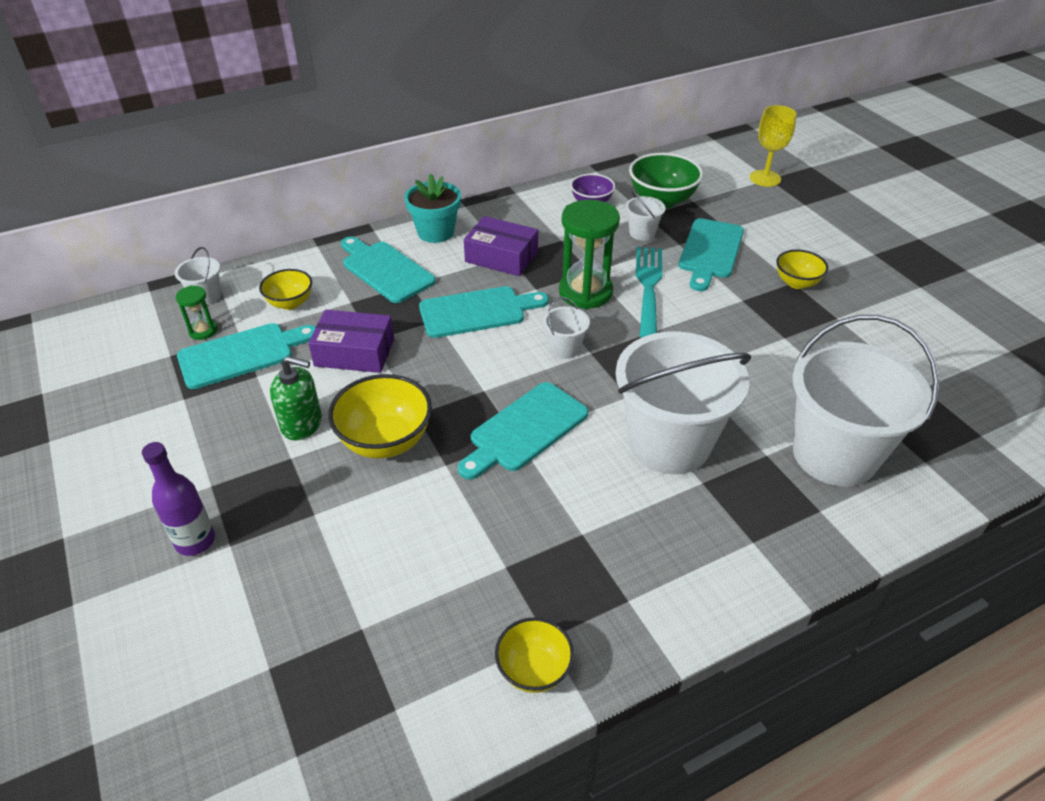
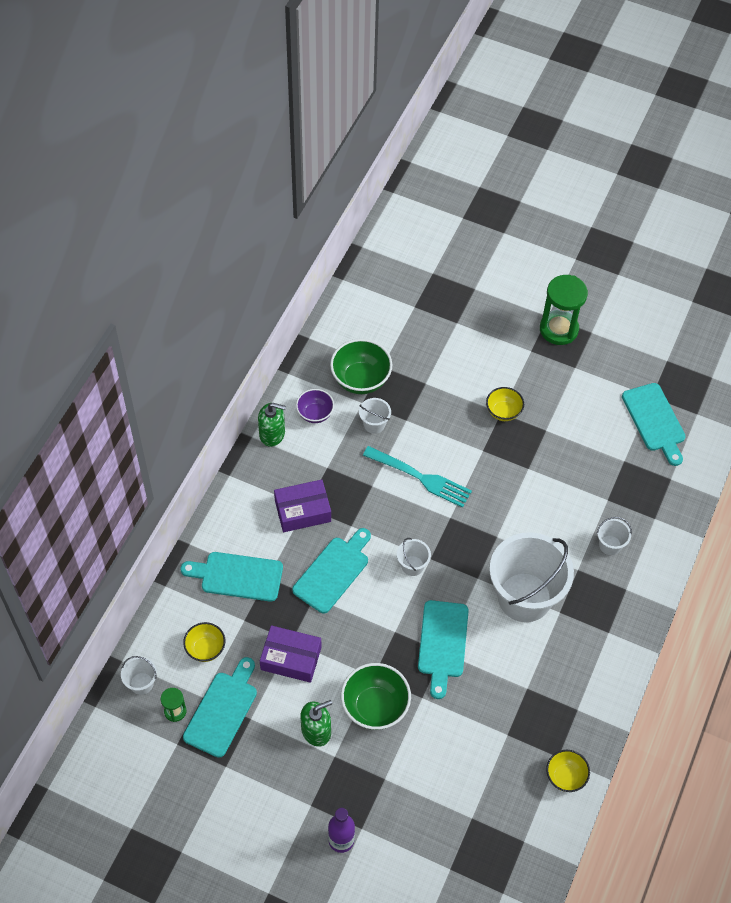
camera: 40 degrees left, 15 degrees up
(354, 352) = (291, 658): purple box -> purple box turned 45 degrees clockwise
(385, 441) = (375, 707): yellow bowl -> green bowl
(435, 232) = (235, 516): turquoise flower pot -> none
(536, 198) = (272, 434): none -> green soap dispenser
(585, 292) = (384, 508): green hourglass -> green hourglass (558, 329)
(648, 288) = (420, 477): turquoise fork -> turquoise fork turned 150 degrees clockwise
(710, 251) = (431, 415): turquoise cutting board -> turquoise cutting board (654, 421)
(765, 178) = (411, 308): yellow goblet -> none
(834, 454) = (610, 545): white bucket -> white bucket, size x0.42

